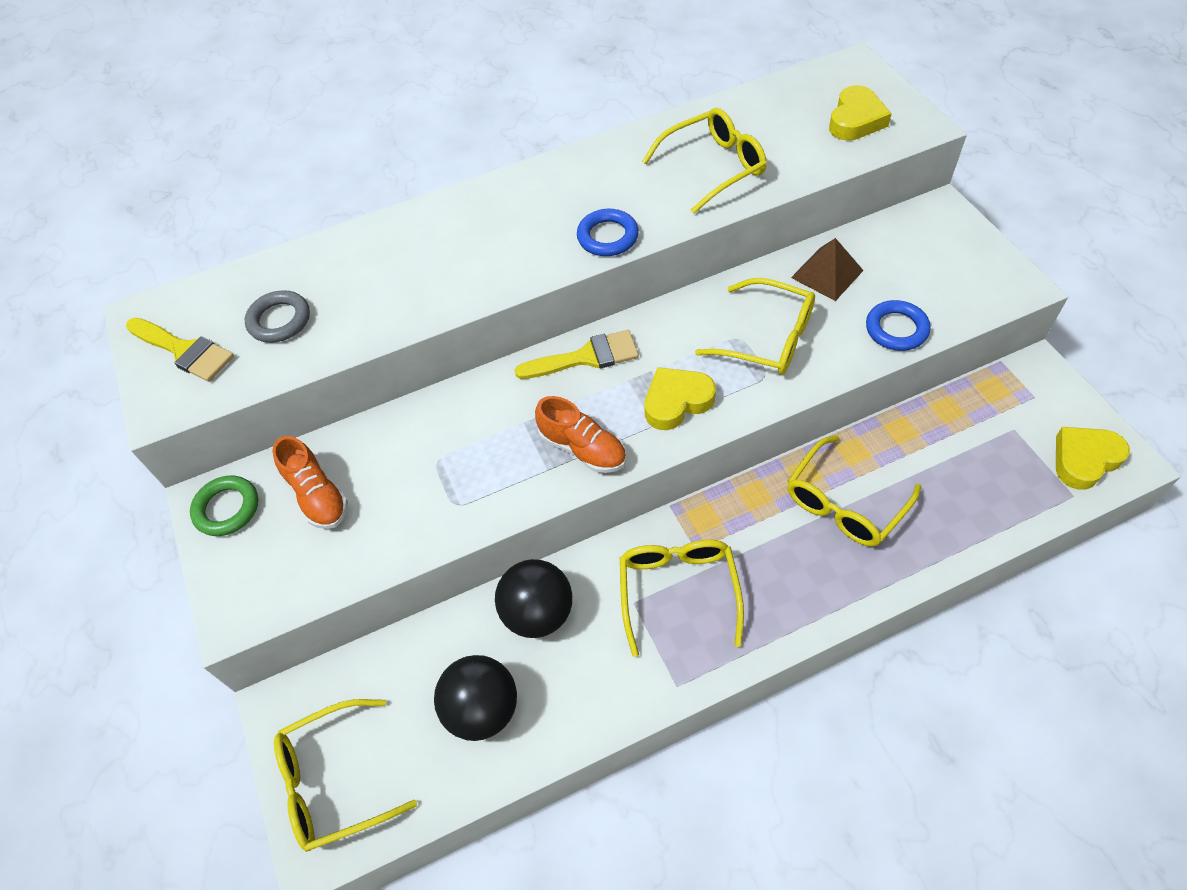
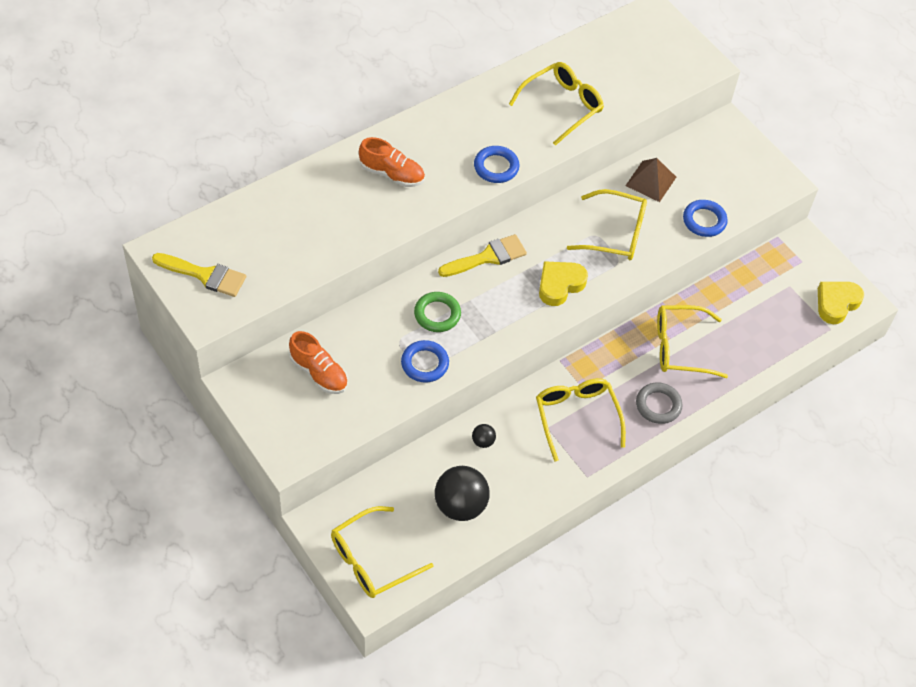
camera: 20 degrees left, 0 degrees up
(227, 508) = (254, 388): green ring -> green ring (437, 314)
(279, 320) = (269, 247): grey ring -> grey ring (658, 405)
(463, 496) = (425, 364): none -> blue ring
(538, 613) = (483, 441): black ball -> black ball, size x0.45
(582, 448) = (501, 323): orange shoe -> orange shoe (392, 174)
(844, 503) = (680, 347): yellow glasses -> yellow glasses turned 60 degrees clockwise
(855, 120) = (660, 61): yellow heart -> none

